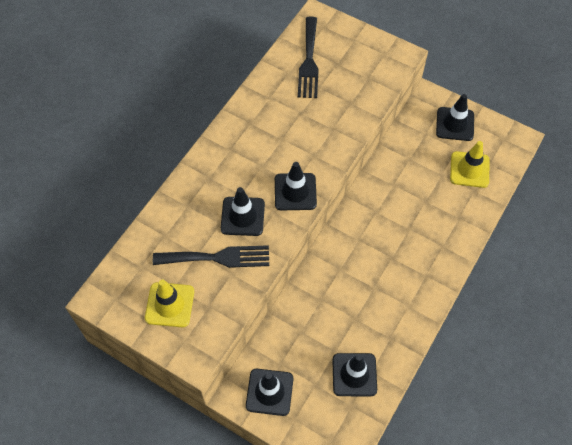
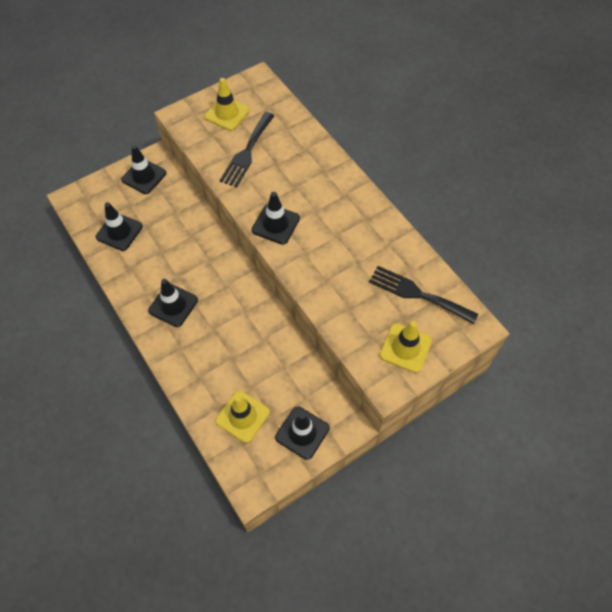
camera: 115 degrees right, 0 degrees up
(242, 216) = (273, 180): black traffic cone -> black traffic cone (173, 305)
(363, 54) = (405, 348): none -> yellow traffic cone

